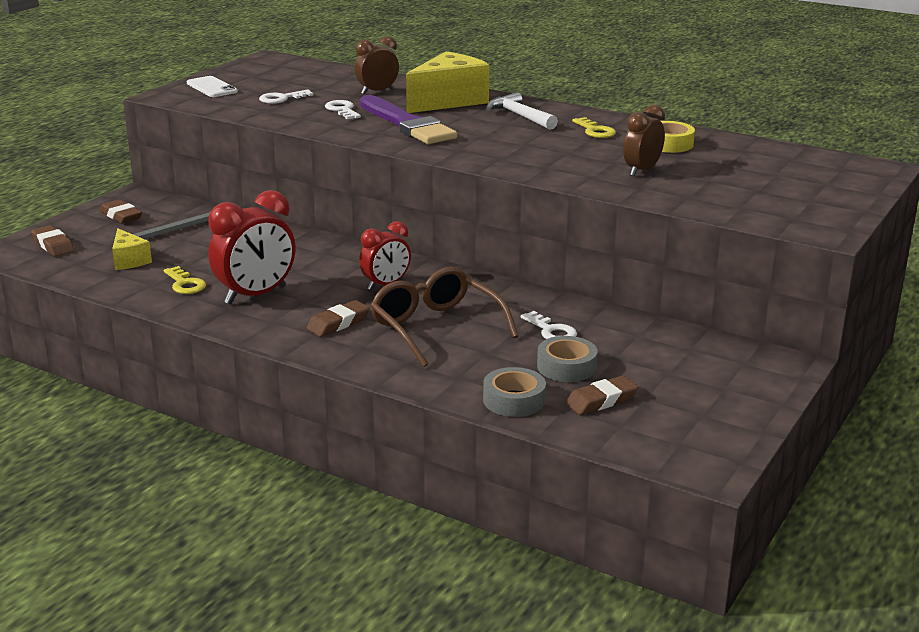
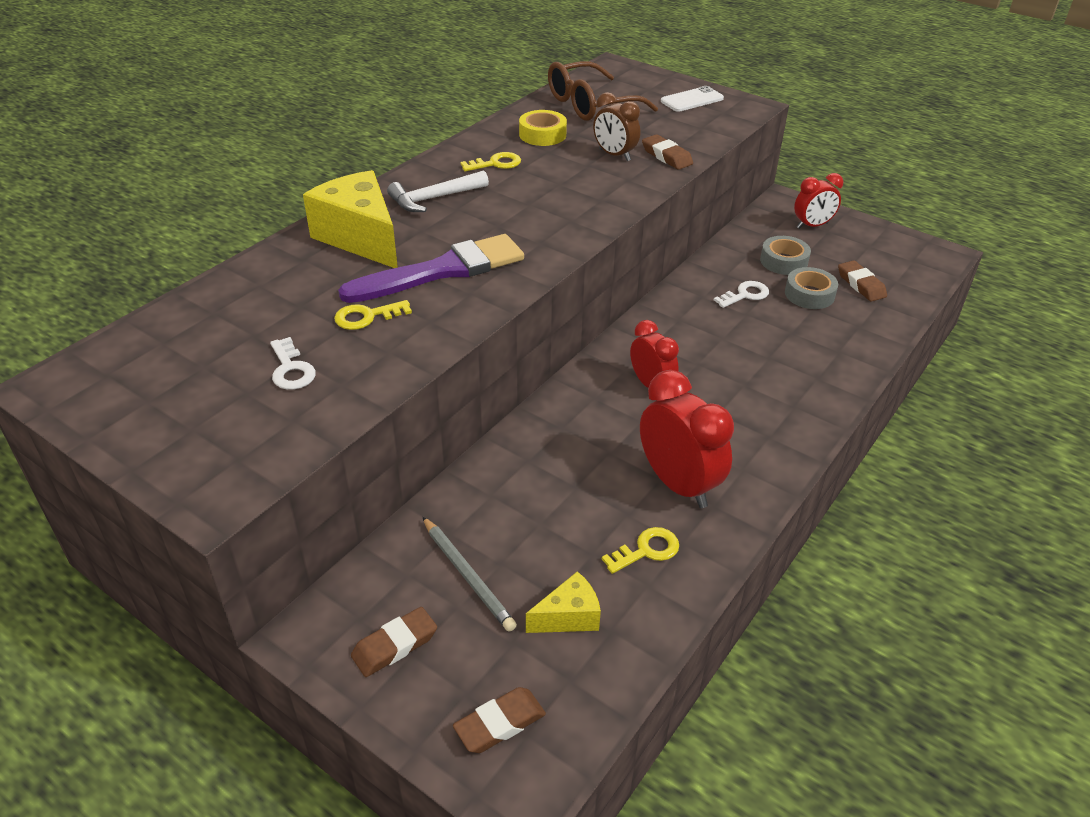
camera: 85 degrees left, 15 degrees up
(212, 87) = (195, 444): white phone -> white phone (692, 100)
(338, 323) = (743, 420): brown eraser -> brown eraser (666, 156)
(342, 110) = (367, 317): white key -> yellow key
(377, 92) = (296, 287): brown clock -> none
(436, 327) = (745, 358): brown glasses -> brown glasses (590, 105)
(514, 400) = (871, 325): grey tape -> grey tape (783, 261)
(732, 378) = (812, 226): none -> red clock

